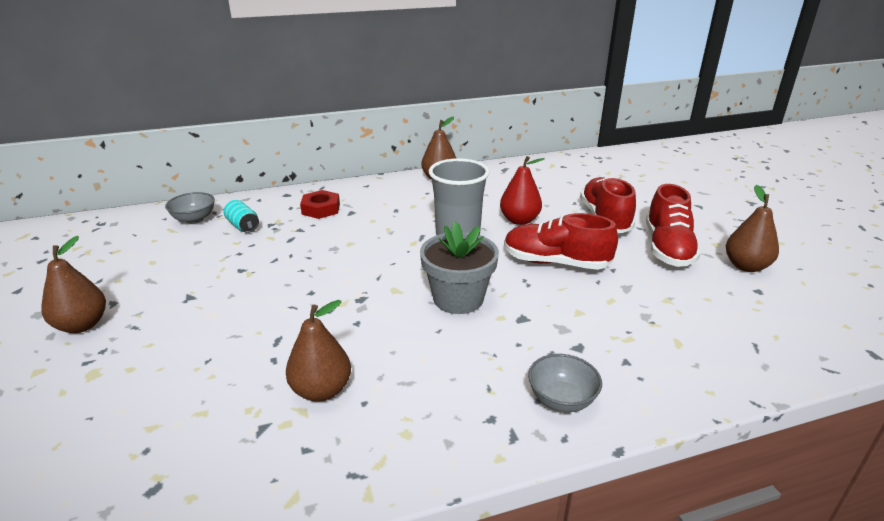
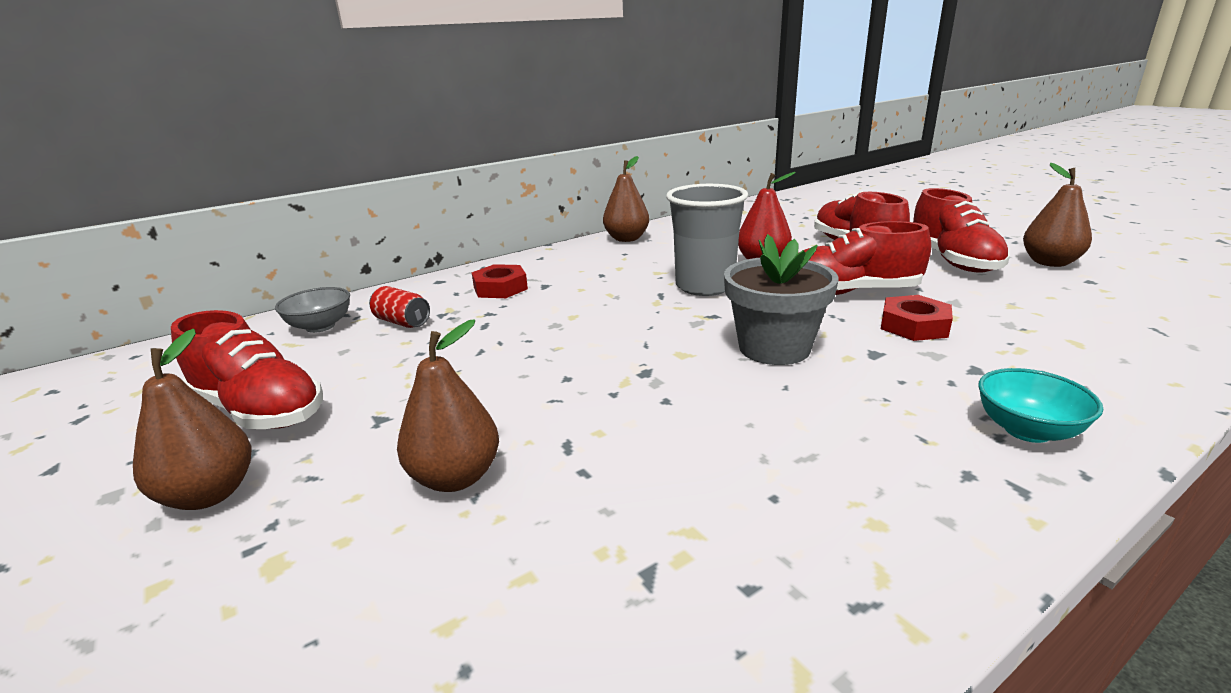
camera: 15 degrees left, 5 degrees down
(130, 276) = (259, 410): none -> red shoe
(243, 226) = (402, 322): turquoise can -> red can
(321, 390) = (695, 496): brown pear -> brown pear (455, 477)
(561, 400) = (1027, 430): grey bowl -> turquoise bowl
(573, 302) = (914, 326): none -> red nut

